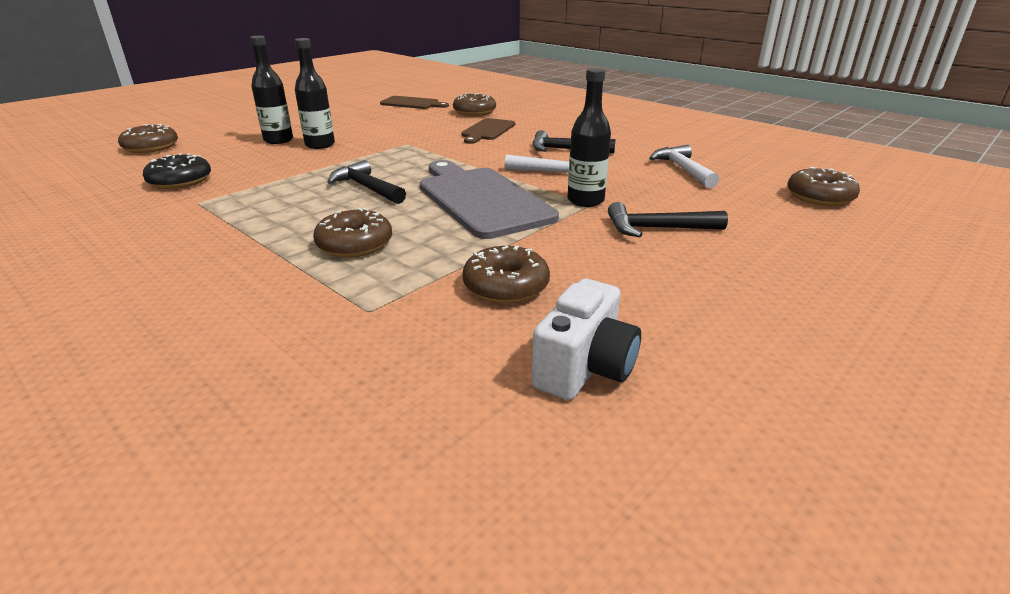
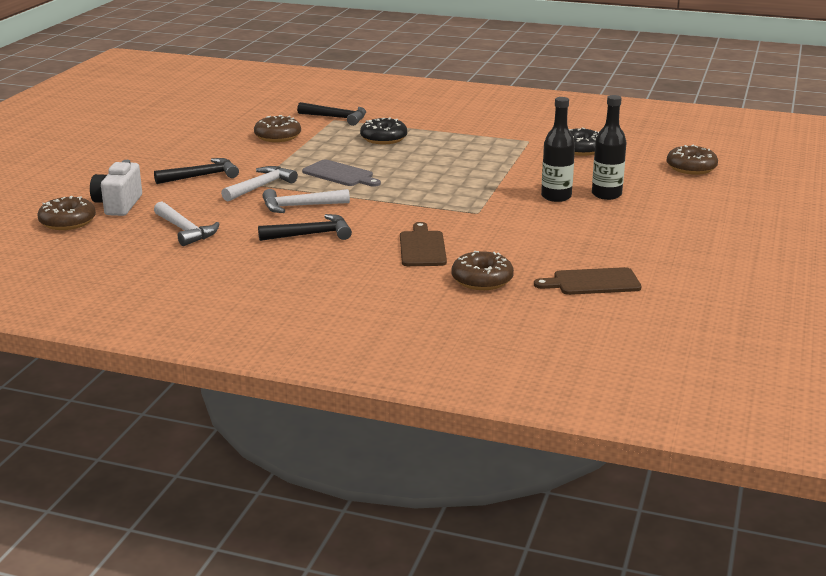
camera: 155 degrees right, 5 degrees down
(355, 244) = (383, 138): brown donut -> black donut
(366, 188) = (437, 168): black hammer -> black hammer (337, 118)
(481, 199) = (340, 174): grey cutting board -> grey cutting board, size x0.56
(585, 200) = (261, 186): black bottle -> white hammer
(585, 368) = (223, 120): white camera -> white camera (118, 205)

